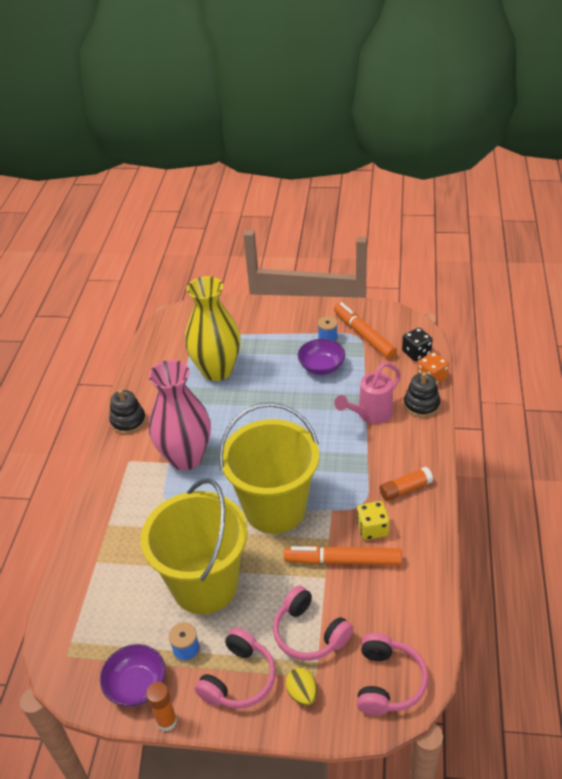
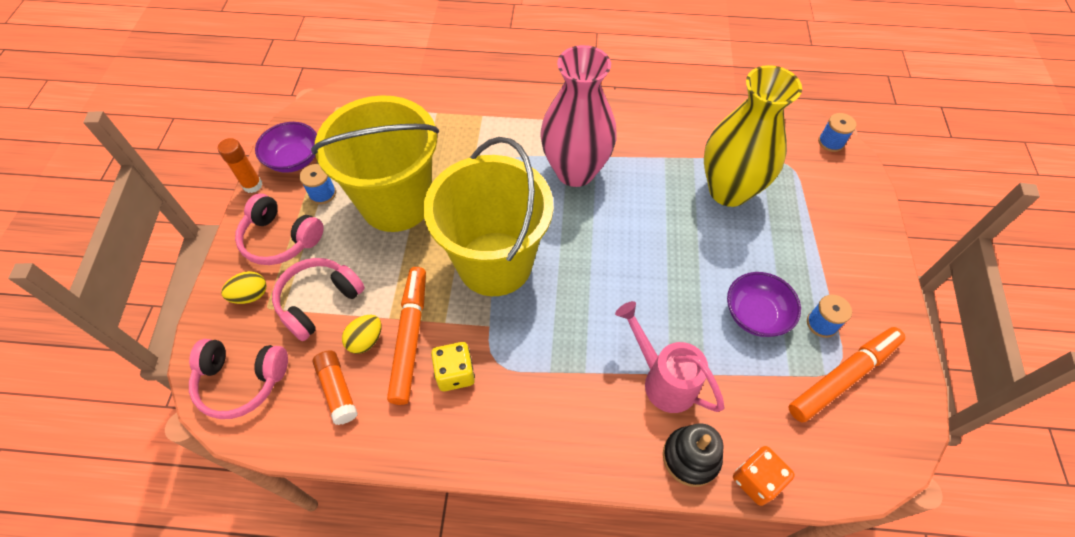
camera: 85 degrees right, 15 degrees up
(128, 421) = (630, 113): black stacking toy -> none
(180, 315) = (831, 142): none -> blue spool
(346, 592) = (366, 340): none -> yellow egg
(405, 489) = (520, 420): orange glue stick -> orange glue stick (337, 390)
(416, 353) = (815, 459): black dice -> none

